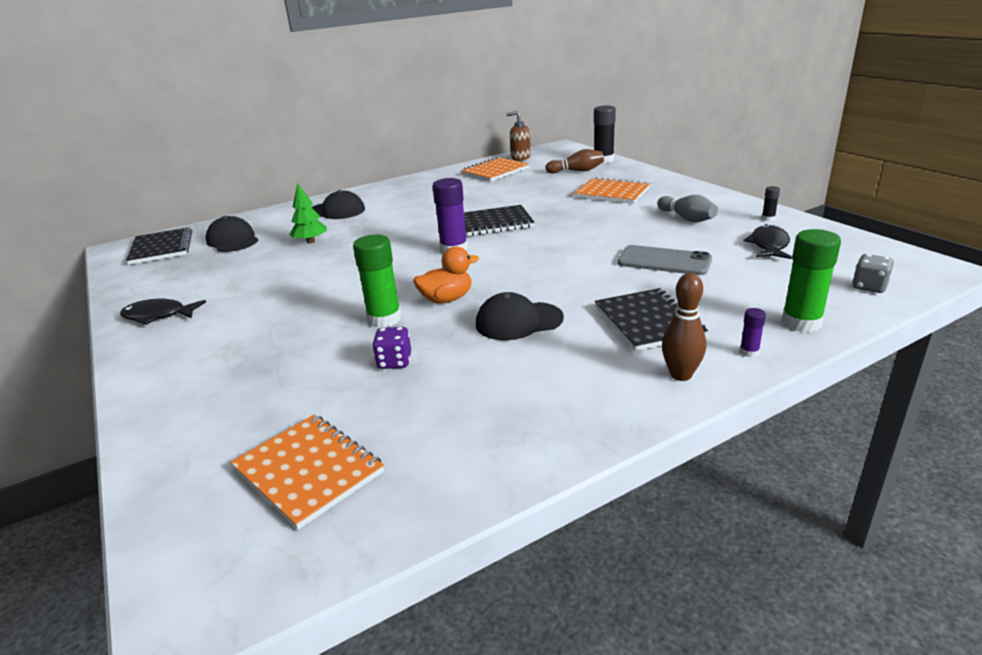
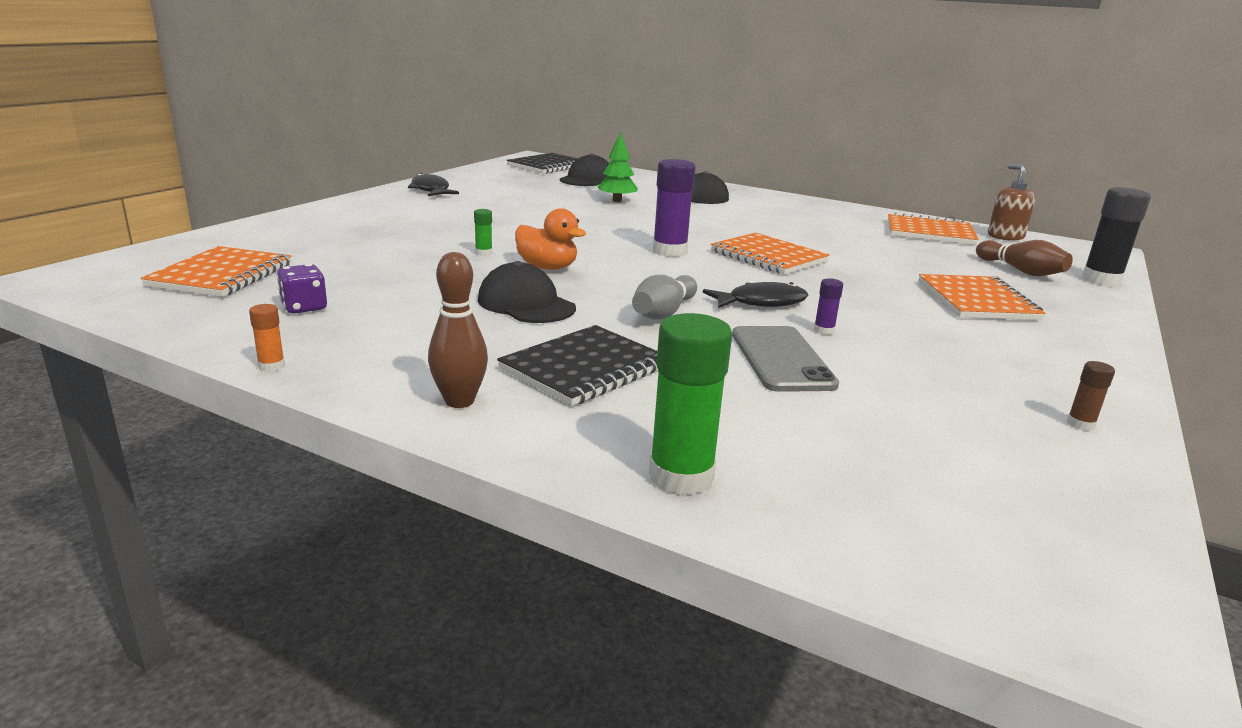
camera: 55 degrees right, 5 degrees down
(384, 319) = (483, 253): green glue stick -> green glue stick, size x0.47
(394, 362) = (405, 270): purple dice -> purple dice (304, 307)
(495, 223) = (768, 257): black notebook -> orange notebook
(577, 453) = (271, 366): none -> orange glue stick
(686, 218) = (965, 359): grey bowling pin -> grey bowling pin (663, 313)
(749, 352) = (551, 441): purple glue stick -> purple glue stick (824, 331)
(768, 218) = (1080, 424): black glue stick -> brown glue stick
(769, 245) = (955, 432): black fish -> black fish (761, 302)
(869, 287) = (898, 540): grey dice -> none

